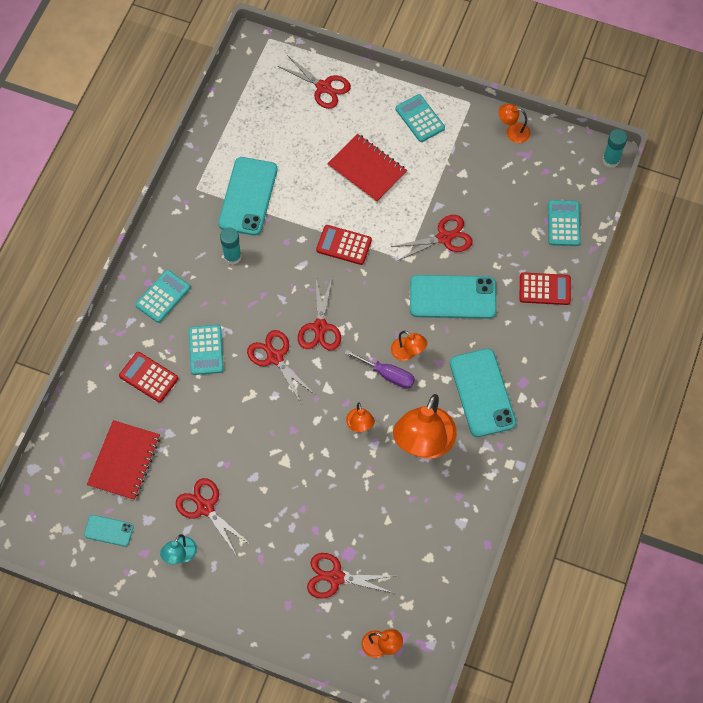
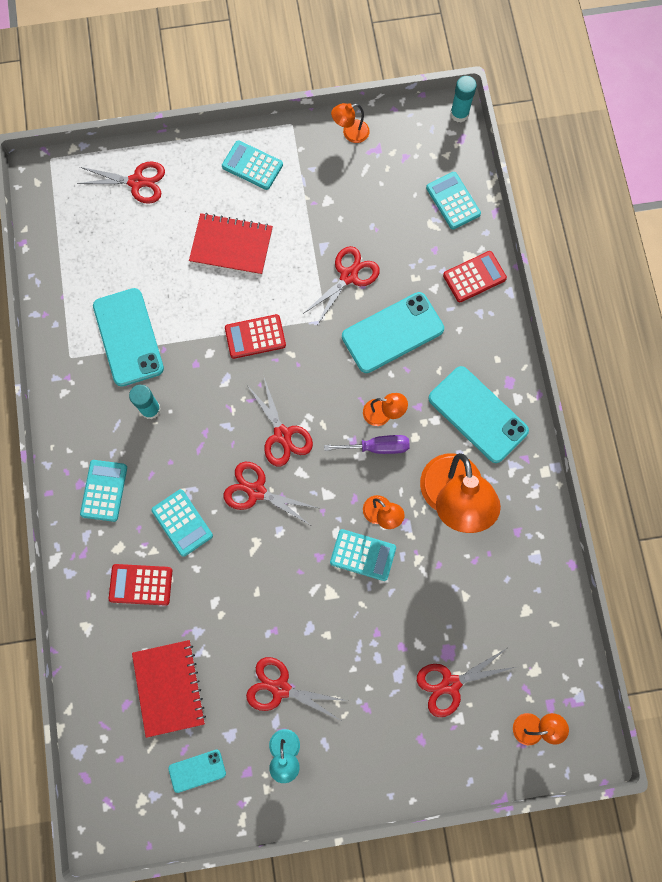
camera: 30 degrees left, 10 degrees up
(327, 447) = (363, 555): none -> turquoise calculator

